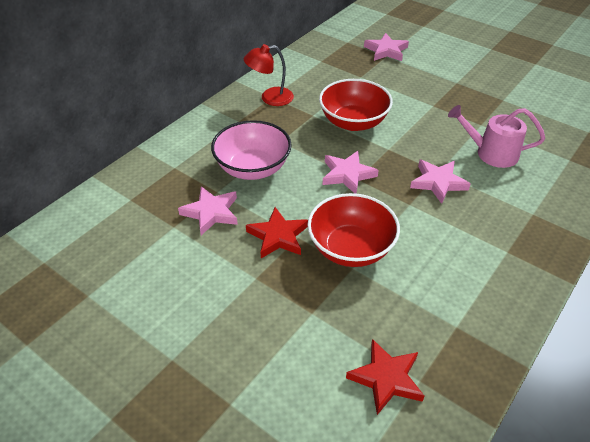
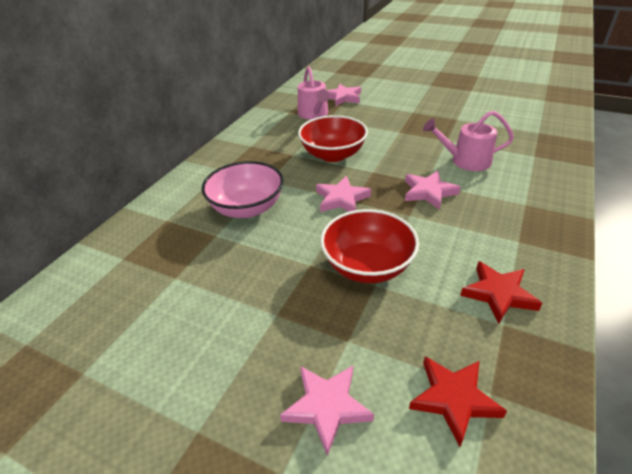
camera: 10 degrees left, 5 degrees down
(211, 212) = (213, 256): pink star -> pink star (327, 407)
(270, 98) = (249, 147): red lamp -> none
(278, 236) = (289, 267): red star -> red star (498, 294)
(348, 68) = (314, 114): none -> pink watering can

